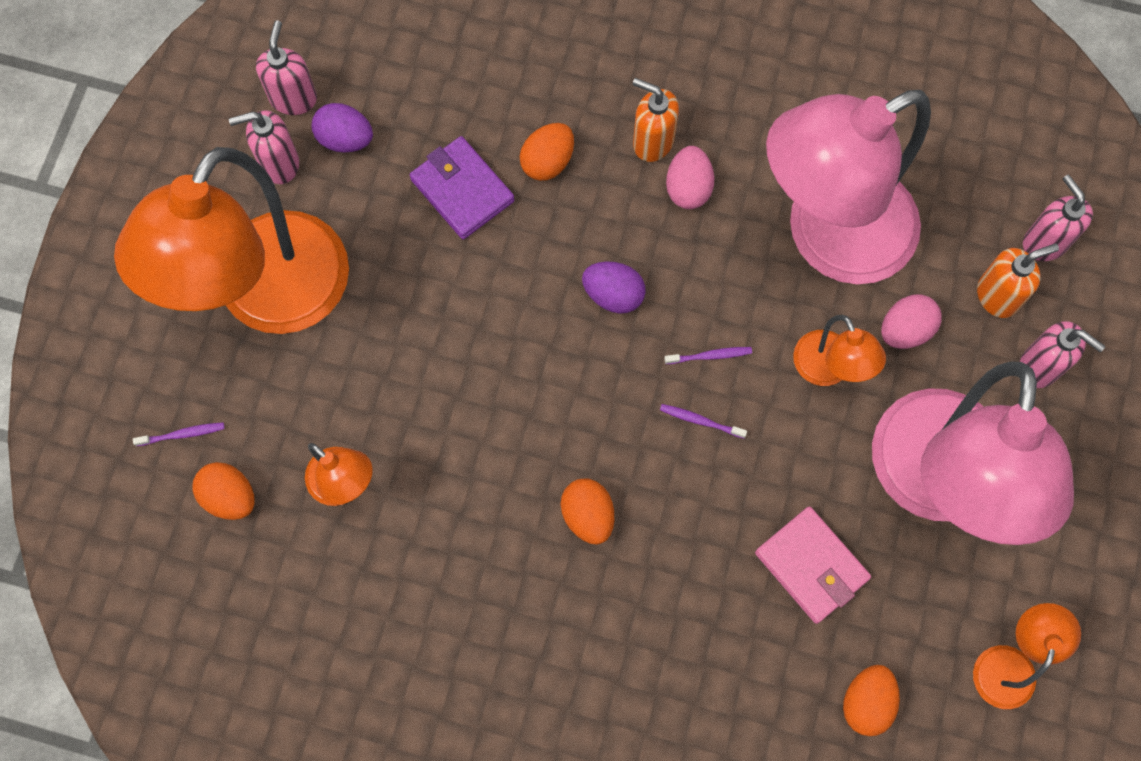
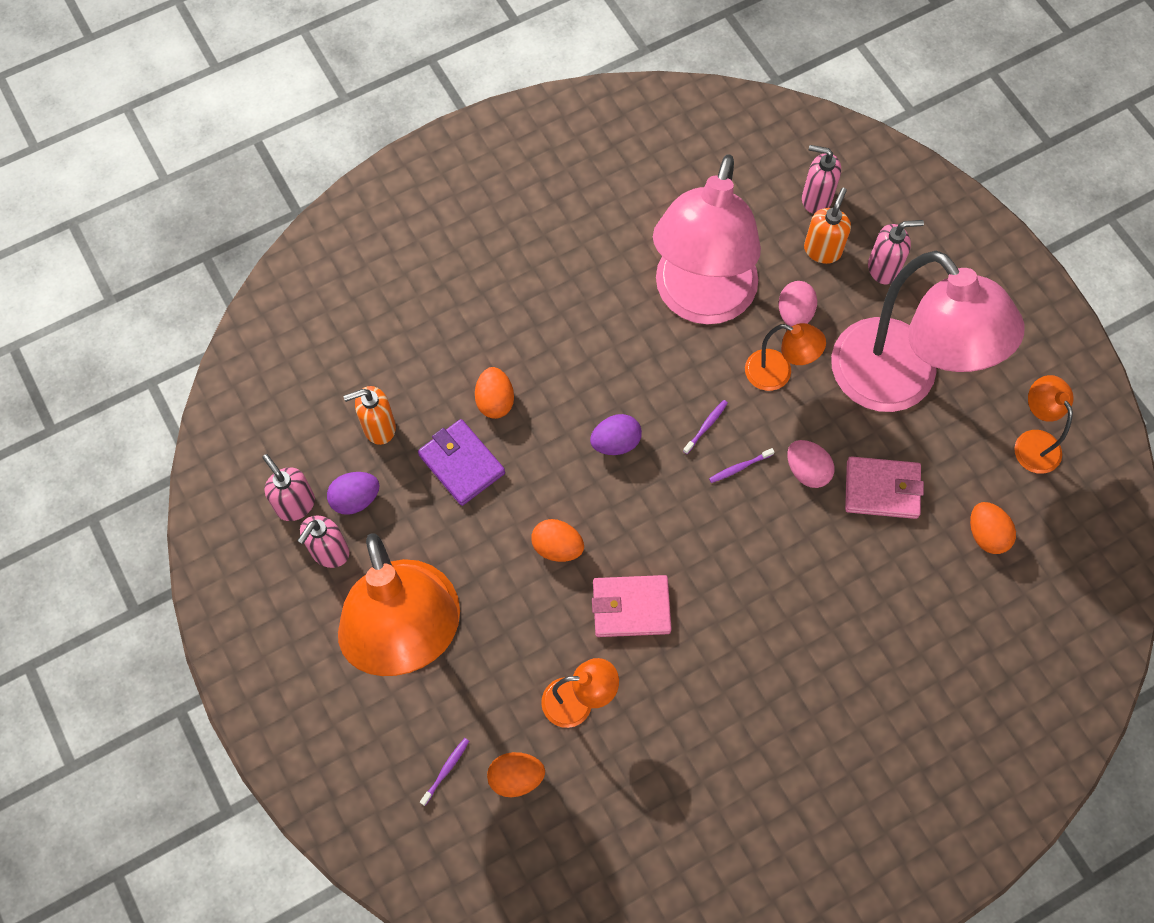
camera: 45 degrees left, 5 degrees down
(462, 190) = (461, 464): purple wallet -> purple wallet turned 45 degrees clockwise
(473, 450) = (631, 607): none -> pink wallet
(588, 515) = (735, 581): orange egg -> orange egg (557, 547)
(652, 141) = (544, 334): orange soap dispenser -> orange soap dispenser (378, 427)
(688, 188) = (593, 342): pink egg -> pink egg (807, 471)

